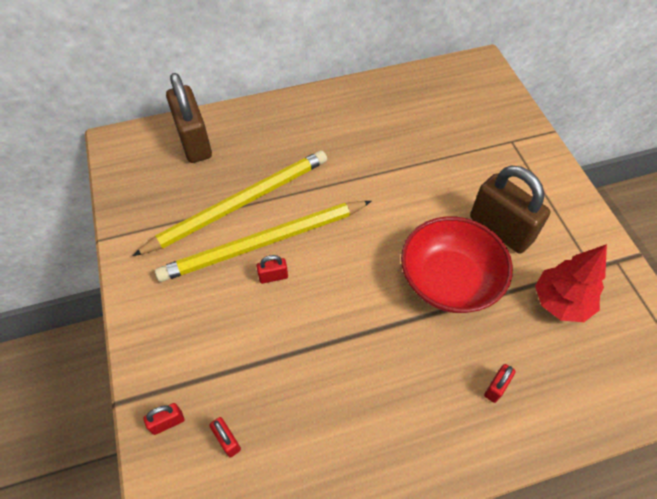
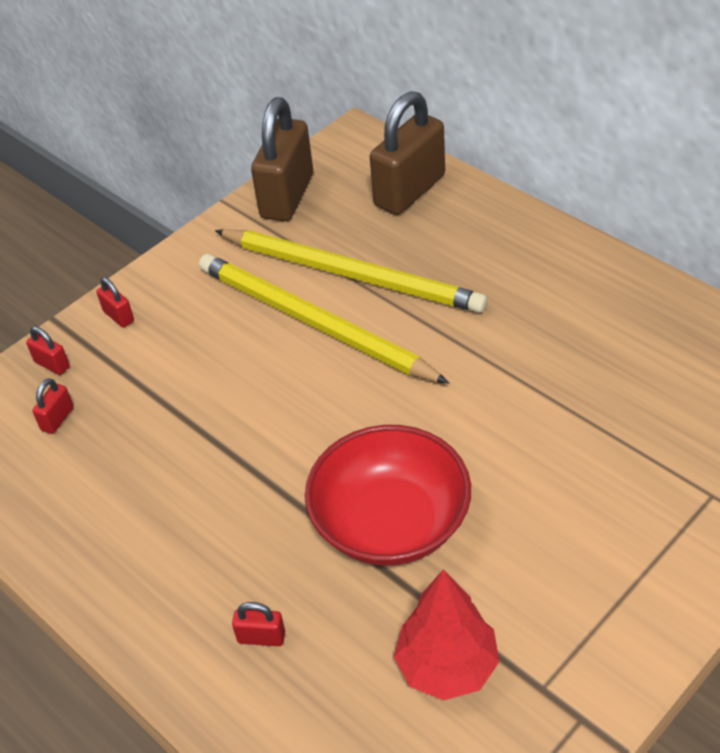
camera: 65 degrees right, 10 degrees down
(273, 276) = (273, 354): red padlock -> red padlock (118, 316)
(501, 229) = (523, 546): brown padlock -> brown padlock (287, 196)

